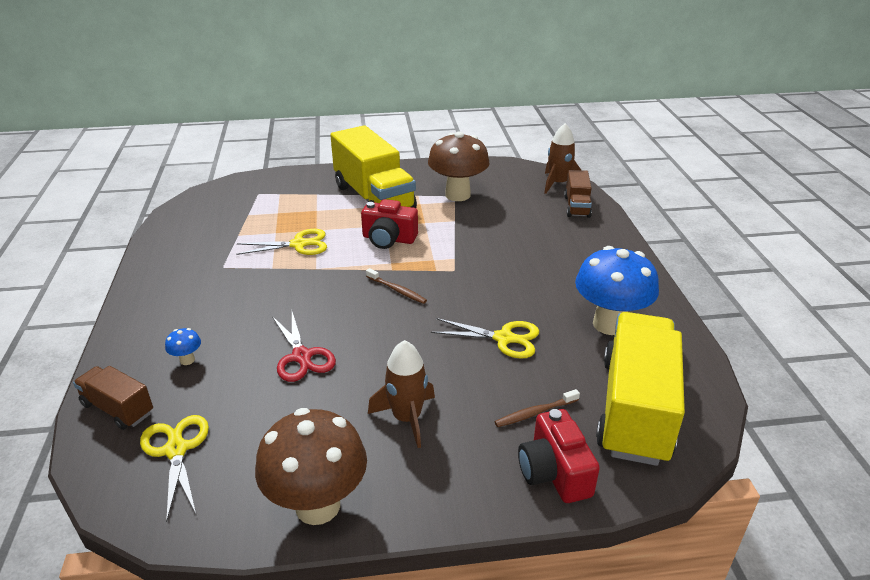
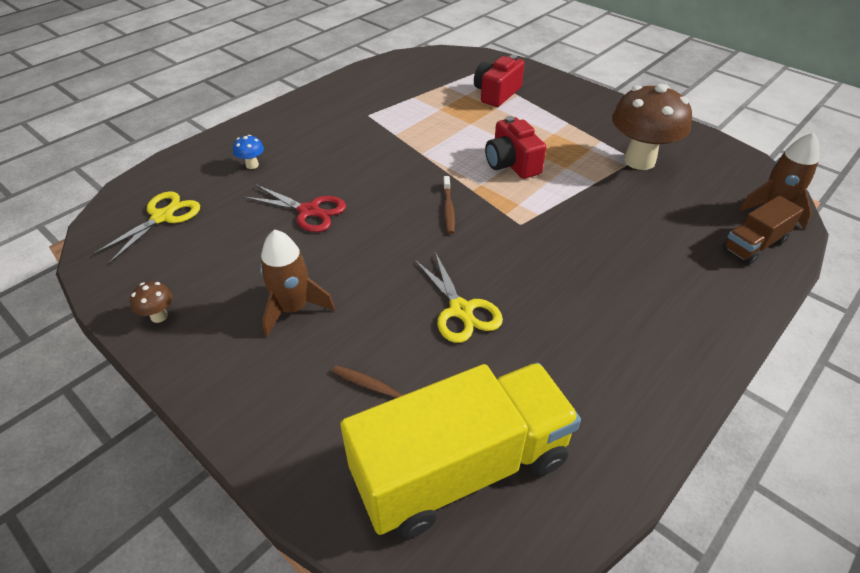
camera: 50 degrees right, 10 degrees up
(118, 409) = (179, 170): brown truck -> none
(299, 244) = (440, 128): yellow scissors -> none
(301, 357) = (309, 211): red scissors -> red scissors turned 90 degrees counterclockwise
(318, 506) = (159, 316): brown mushroom -> brown mushroom, size x0.41
(374, 198) = (558, 122): yellow truck -> none
(554, 472) = (310, 446): red camera -> red camera (496, 94)
(609, 324) = (578, 377): blue mushroom -> none

